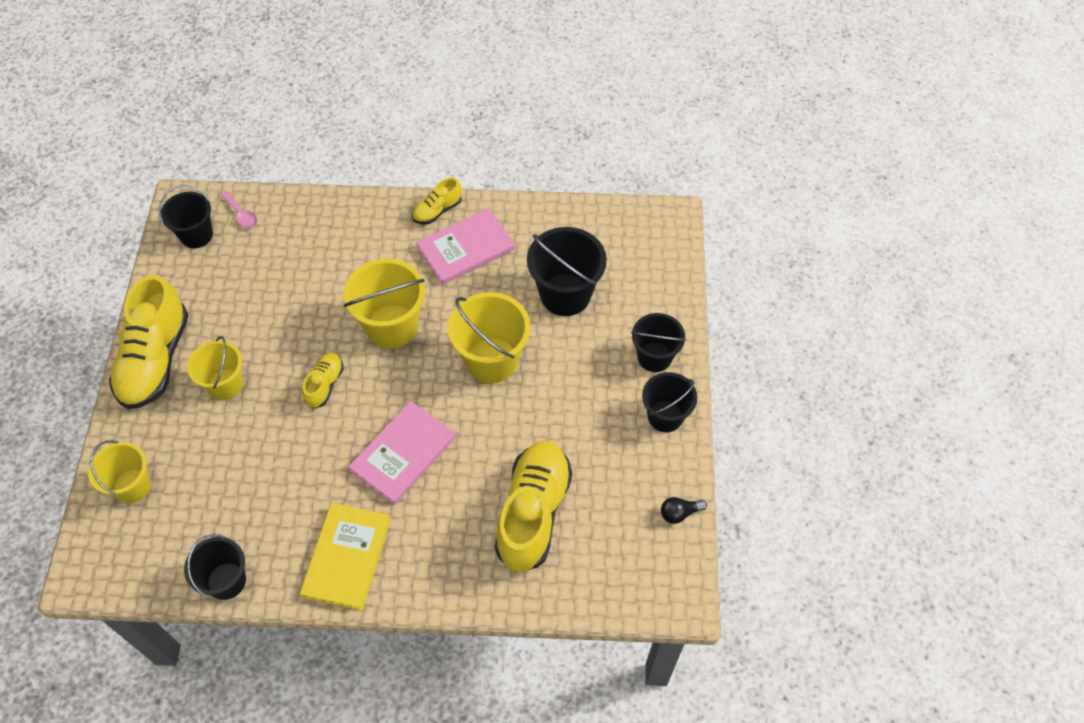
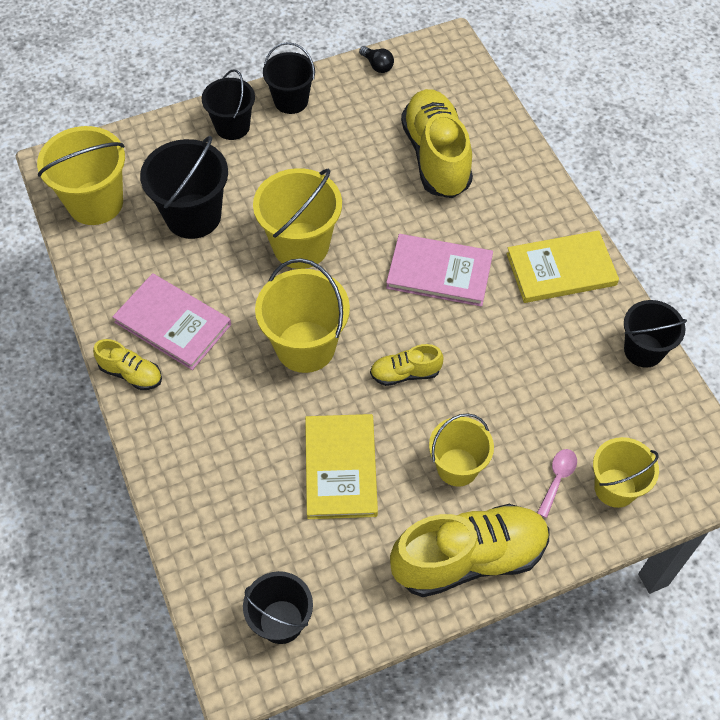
camera: 115 degrees left, 0 degrees up
(241, 214) = (226, 586): pink spoon -> pink spoon (557, 479)
(277, 309) = (340, 468): none -> yellow book
(533, 513) = (436, 157): yellow shoe -> yellow shoe turned 90 degrees clockwise
(615, 233) = (95, 203): none -> yellow bucket

